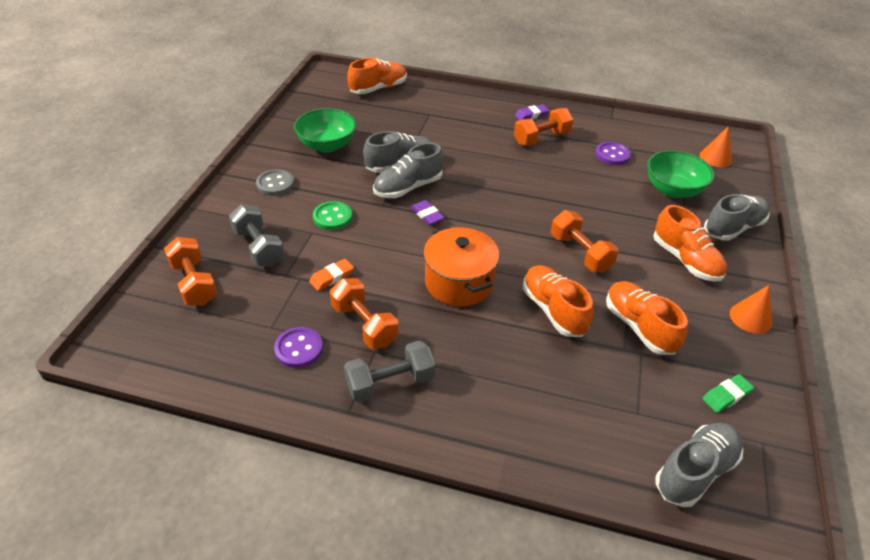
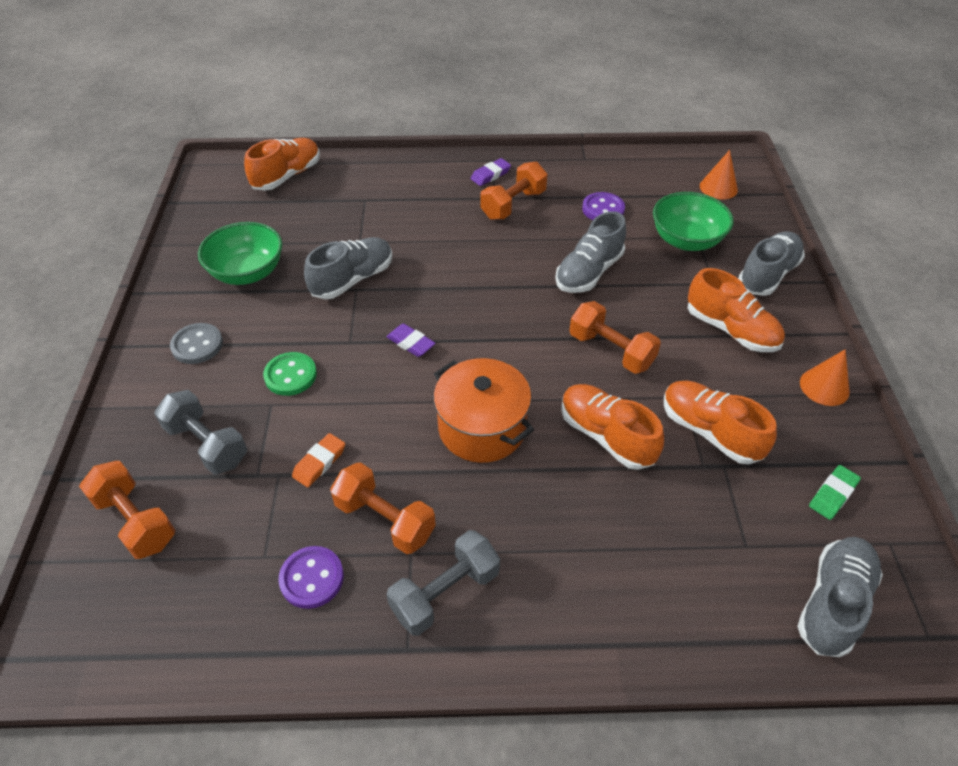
camera: 15 degrees left, 5 degrees up
(408, 187) = (373, 310): grey shoe -> grey shoe (588, 272)

